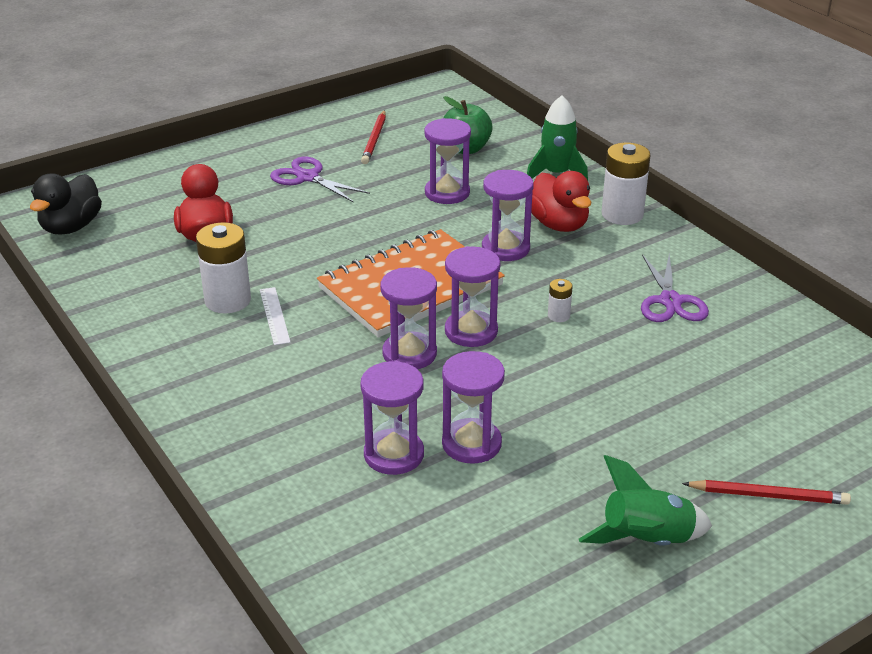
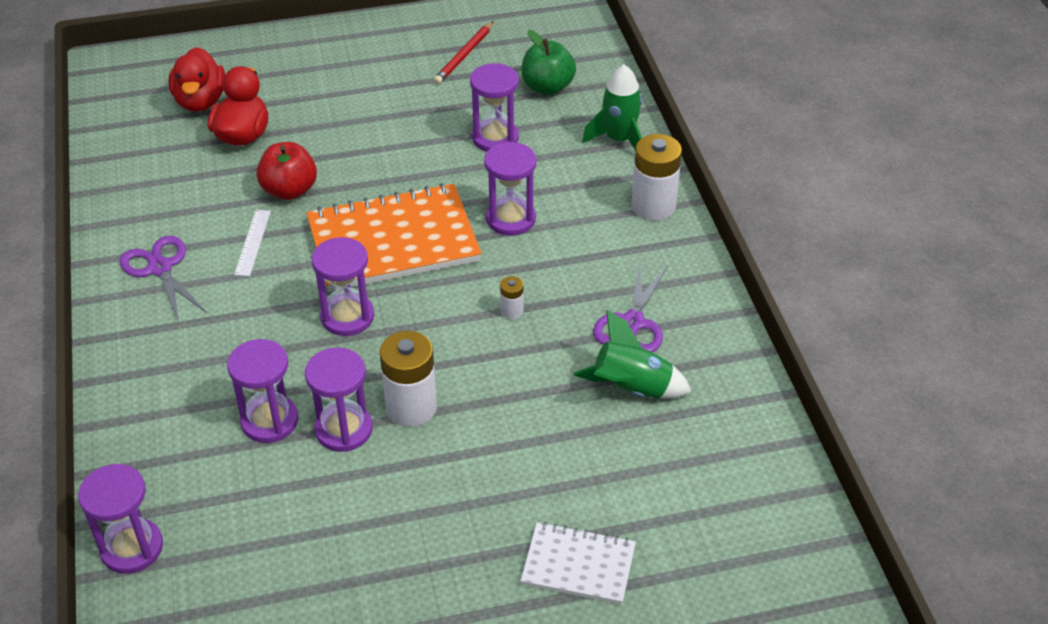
camera: 20 degrees right, 10 degrees up
(71, 227) = (131, 98): black duck -> none
(228, 300) = (221, 215): white battery -> white battery (411, 407)
(282, 268) = (289, 190): none -> red apple
(307, 177) = (373, 88): purple scissors -> purple scissors (160, 268)
(471, 331) = (418, 307): purple hourglass -> purple hourglass (132, 548)
(559, 225) = (581, 203): red duck -> red duck (201, 101)
(646, 541) = (434, 577): green rocket -> green rocket (631, 389)
(768, 496) = (578, 565): red pencil -> white notebook

